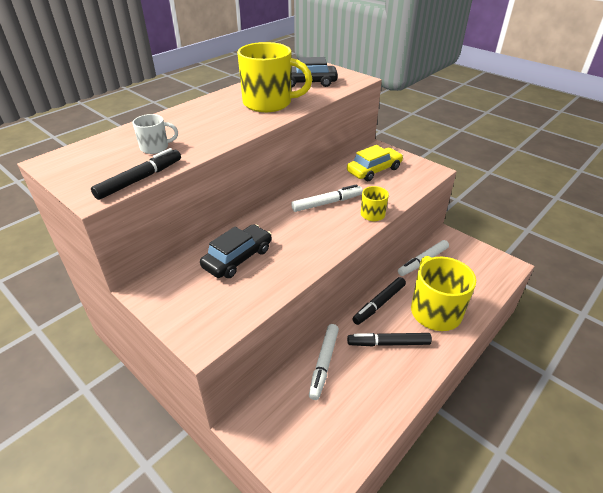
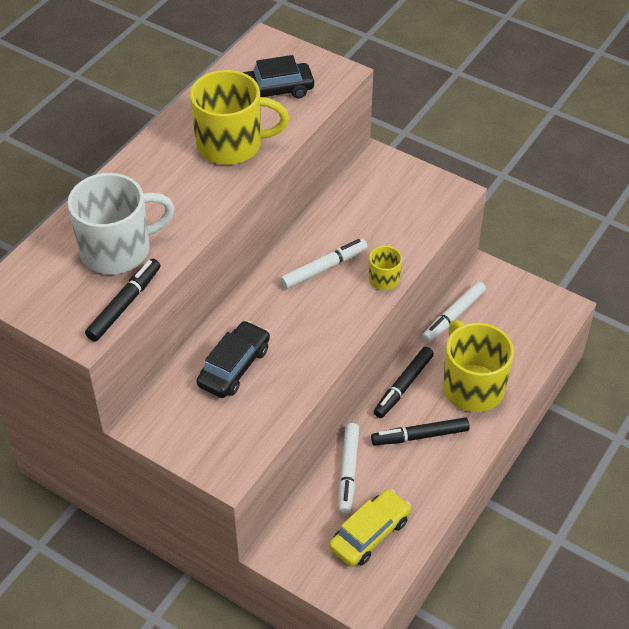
camera: 10 degrees left, 10 degrees up
(155, 147) = (118, 250): white mug -> white mug, size x2.06
(374, 170) = (377, 202): yellow car -> yellow car (370, 534)

